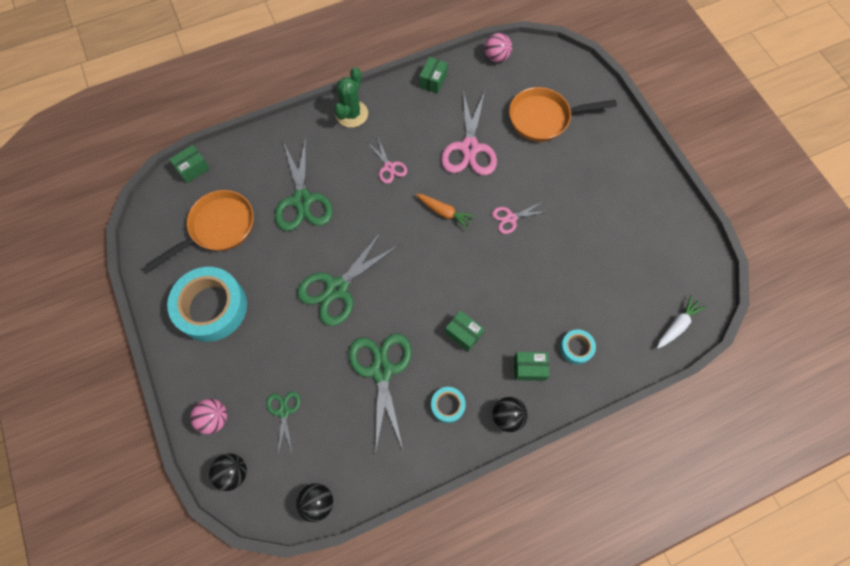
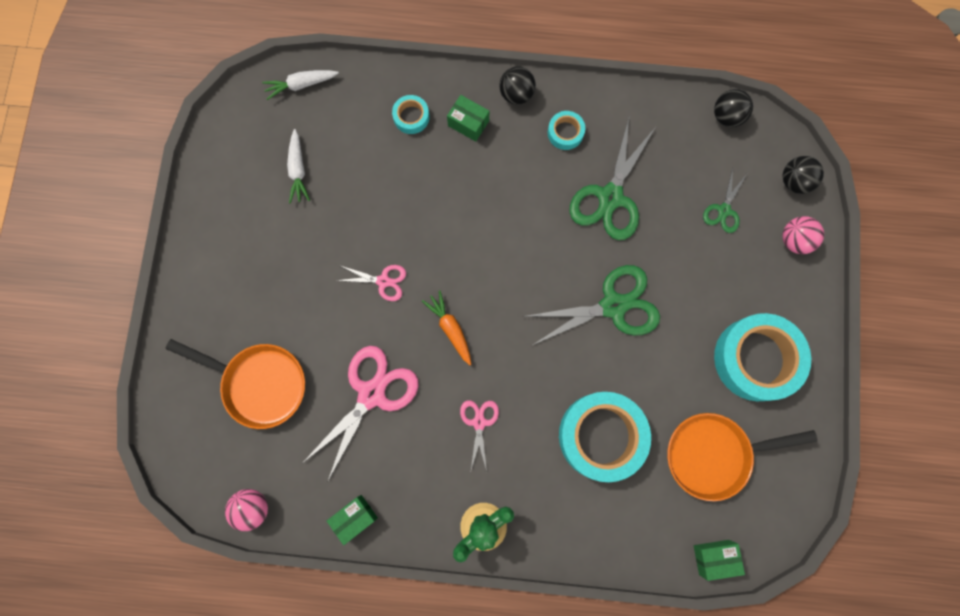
camera: 150 degrees left, 10 degrees up
(302, 200) = (601, 436): green scissors -> turquoise tape
(463, 333) = (510, 189): green box -> none
(627, 260) = (298, 170): none -> white carrot

